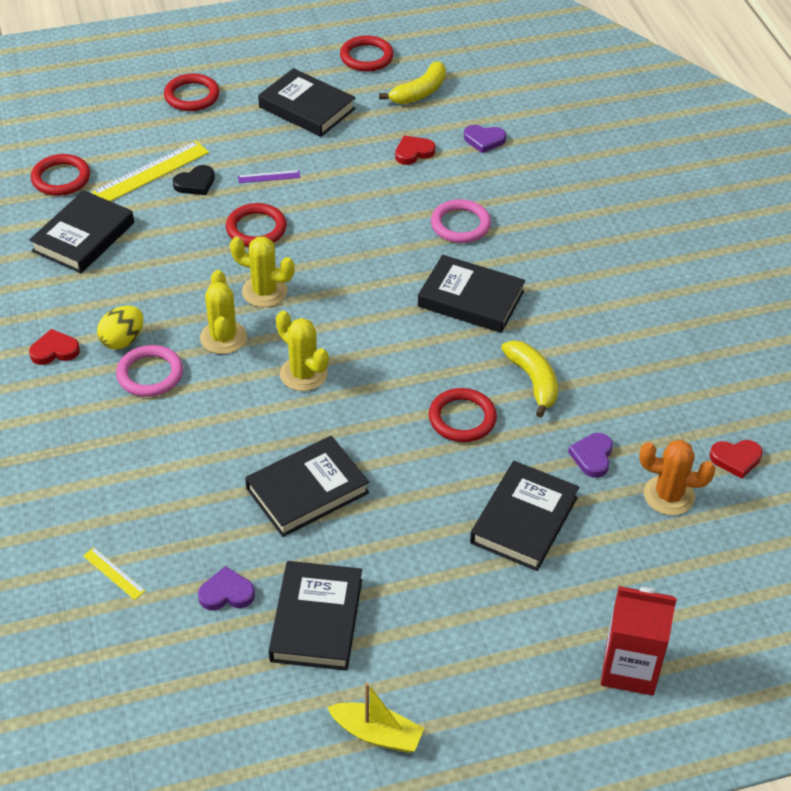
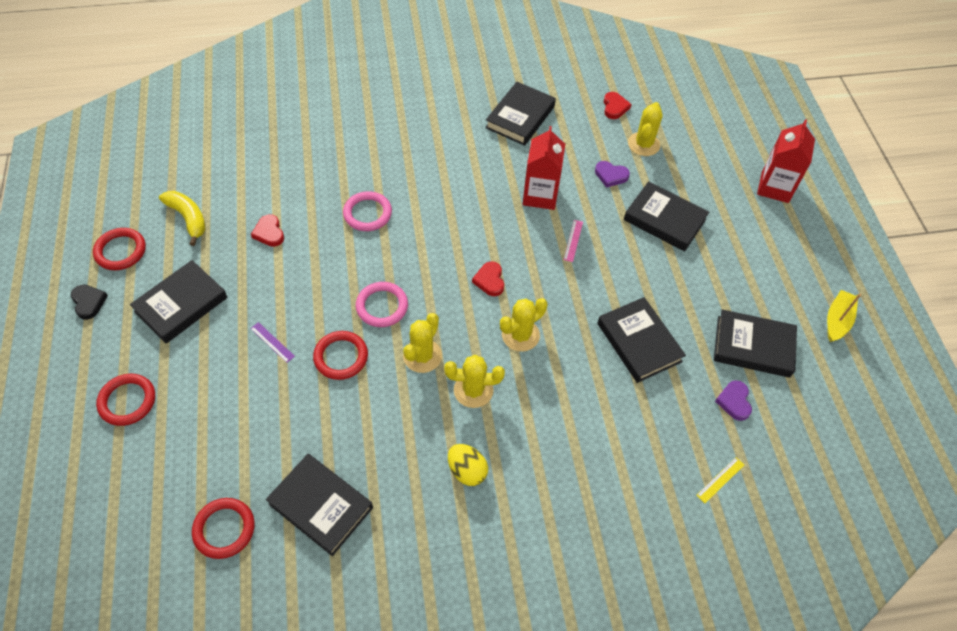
camera: 85 degrees left, 10 degrees up
(54, 350) = (473, 530): red heart -> red heart (489, 280)
(150, 374) = (510, 449): pink ring -> pink ring (382, 306)
(151, 172) = (238, 442): yellow ruler -> none
(195, 183) = (265, 403): black heart -> black heart (89, 302)
(269, 176) = (272, 342): purple ruler -> purple ruler turned 45 degrees counterclockwise
(462, 418) = (573, 240): red ring -> pink ruler
(470, 299) = (453, 219): black book -> black book (520, 117)
(484, 140) = (267, 184): purple heart -> none
(533, 381) = (540, 195): yellow banana -> red carton
(669, 495) = (643, 144): orange cactus -> yellow cactus

